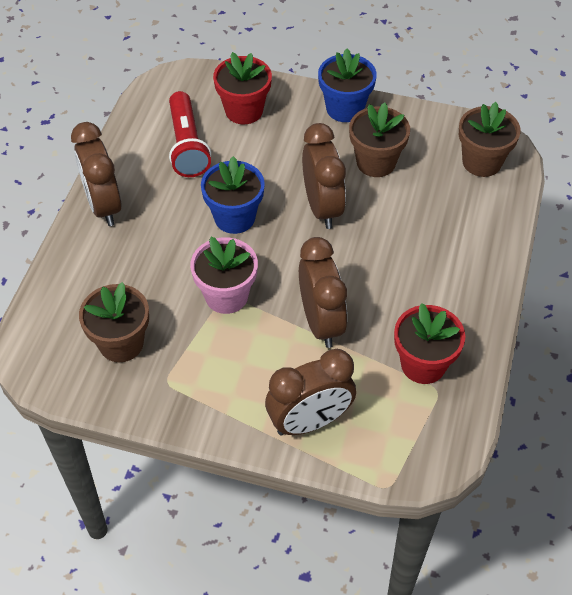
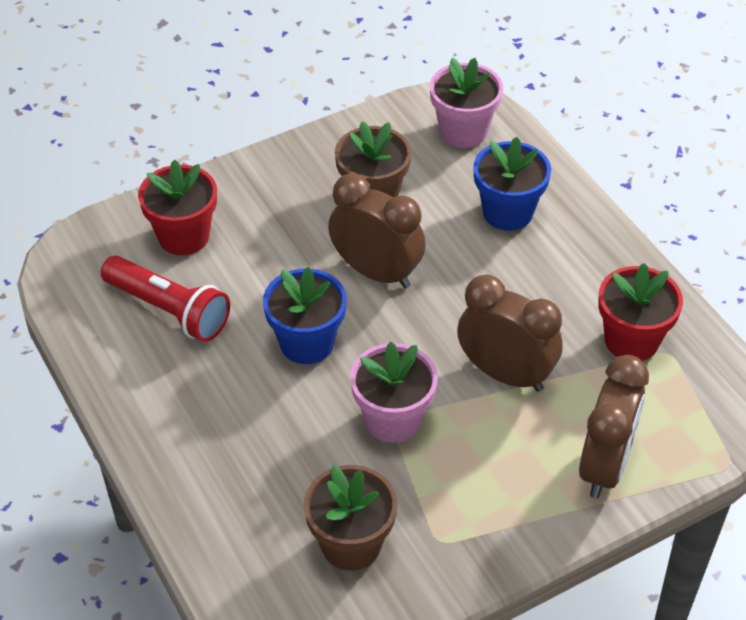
camera: 45 degrees left, 5 degrees down
(103, 206) = (158, 432): brown clock -> none
(345, 109) = (281, 167): blue flower pot -> blue flower pot (507, 212)
(481, 162) = (463, 131): brown flower pot -> pink flower pot

